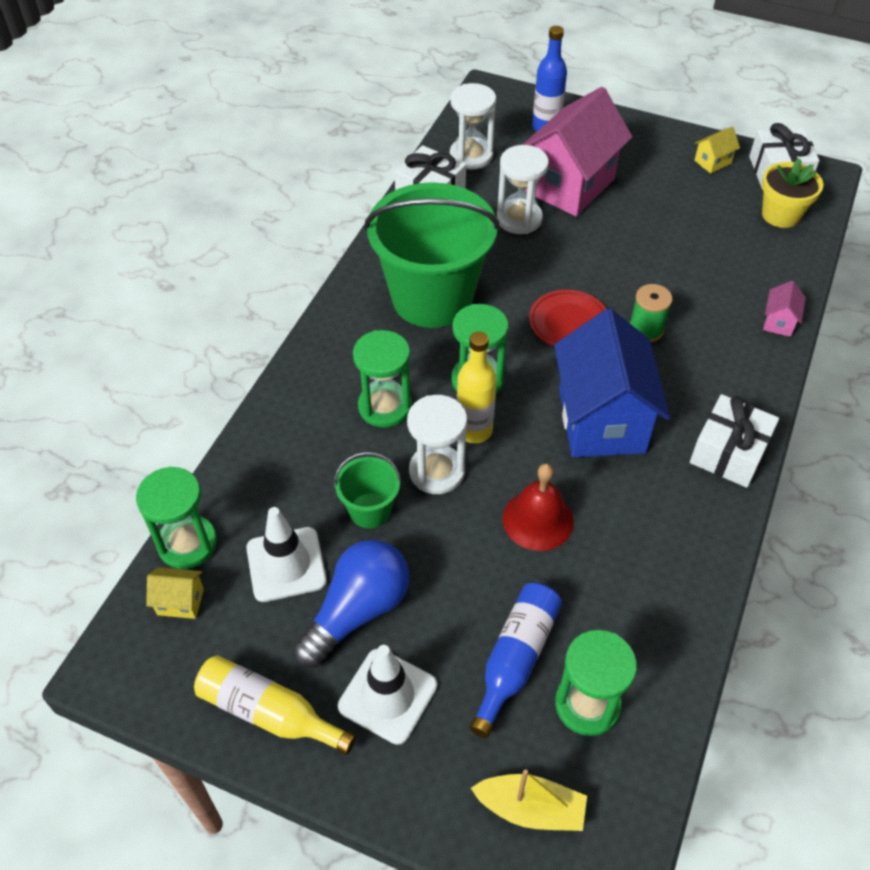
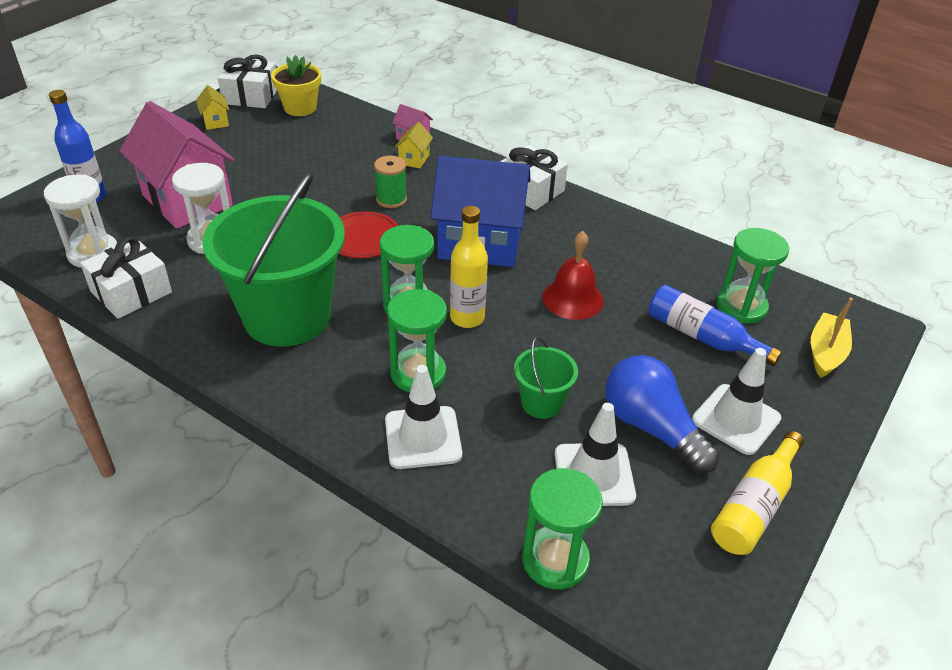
camera: 80 degrees left, 10 degrees down
(180, 602) = (628, 572): yellow house -> yellow house (414, 159)
(306, 426) = (423, 437): none -> white traffic cone
(437, 471) = (507, 350): white hourglass -> none

